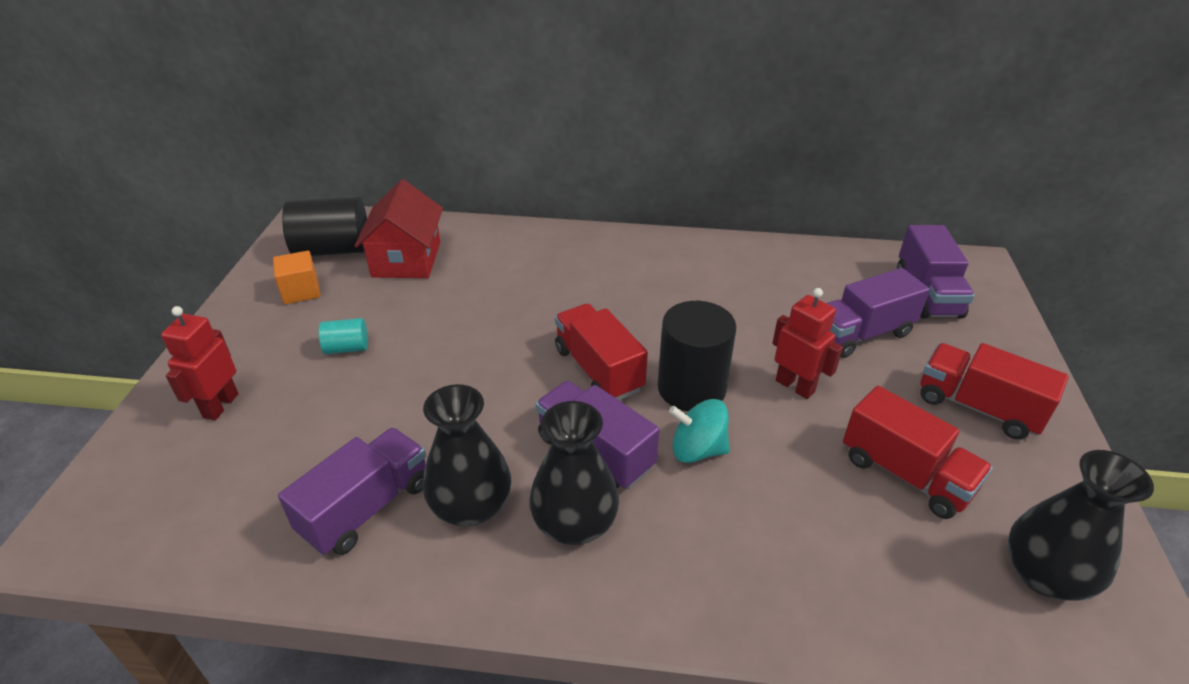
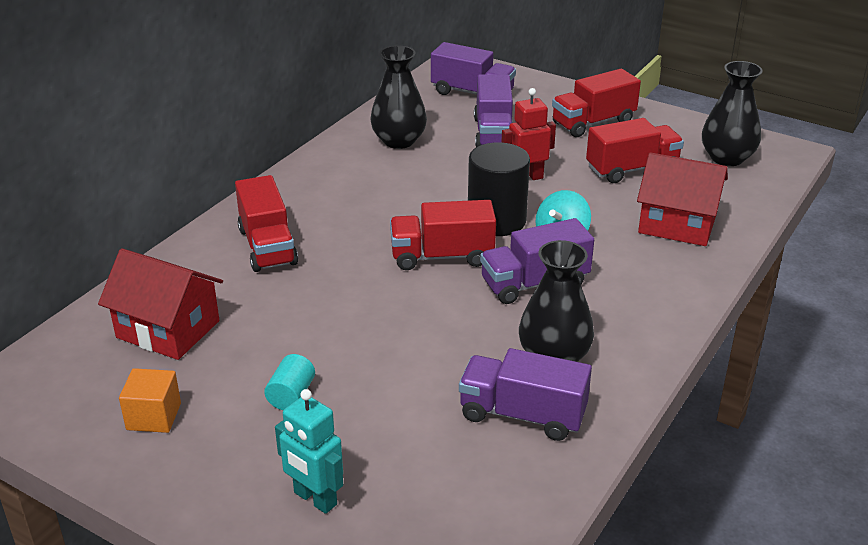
camera: 65 degrees left, 5 degrees down
(220, 405) = (315, 499): red robot -> turquoise robot
(333, 250) = (90, 380): black cylinder -> none
(366, 508) = (522, 415): purple truck -> purple truck turned 45 degrees counterclockwise
(543, 265) = (267, 246): none -> red truck
(574, 524) = (599, 311): black vase -> black vase (399, 141)
(816, 555) = (677, 224): none -> red house

